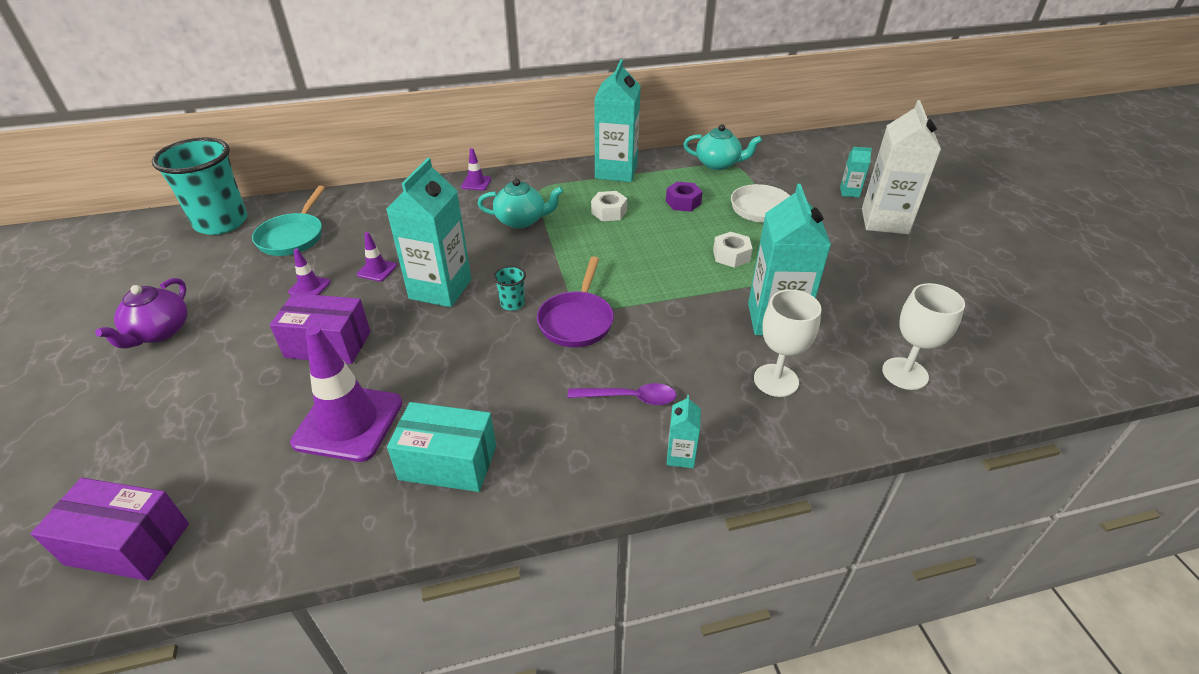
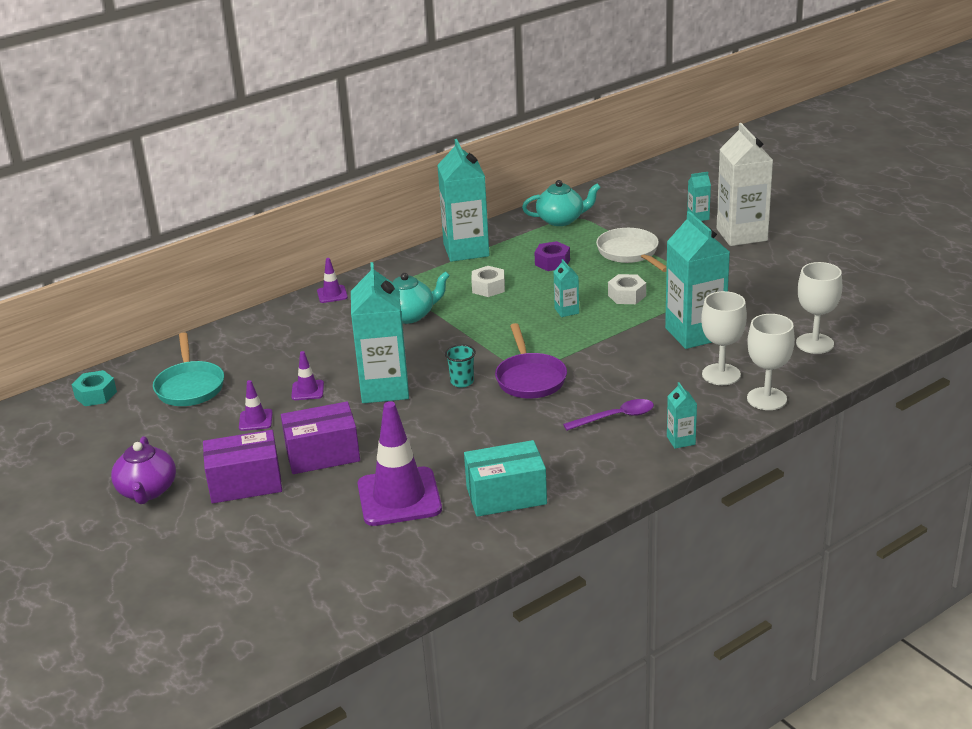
camera: 20 degrees left, 10 degrees down
(128, 544) = (299, 613): purple box -> purple box (245, 483)
(221, 223) = (96, 395): turquoise cup -> turquoise nut
(663, 255) = (566, 311): none -> turquoise carton
(811, 432) = (766, 399): none -> white goblet

